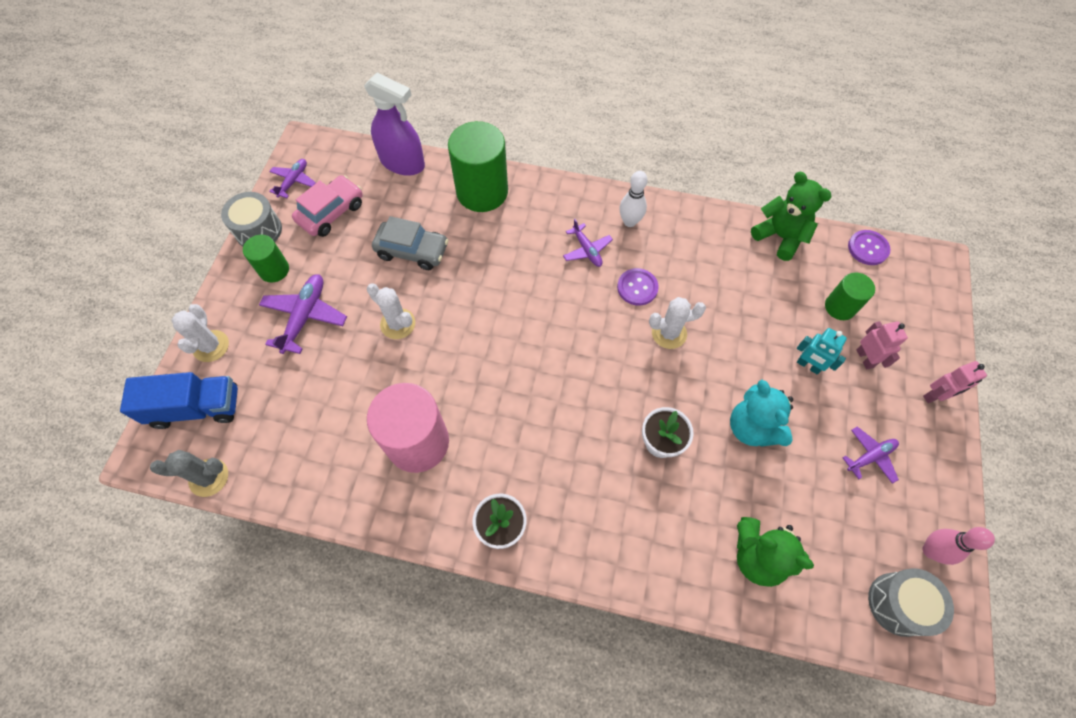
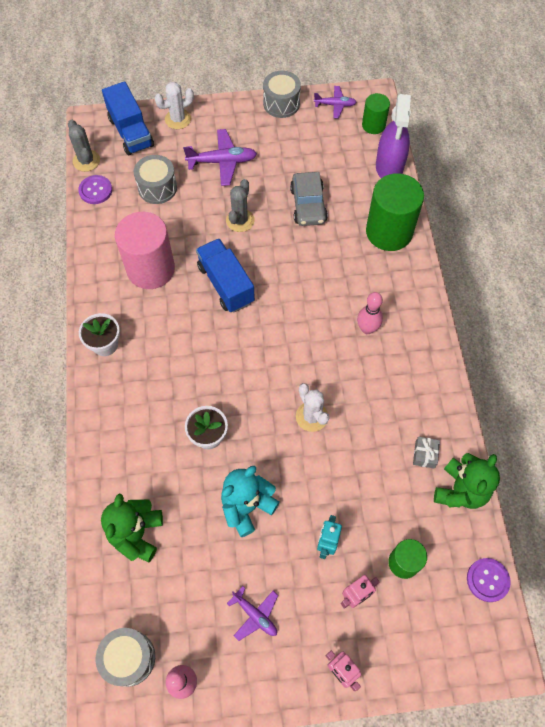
camera: 70 degrees right, 0 degrees up
(274, 270) = (252, 127): green cylinder -> green cylinder (373, 125)
(302, 400) = (157, 188): none -> grey drum
(331, 212) = (318, 140): pink car -> none
(398, 324) = (240, 220): white cactus -> grey cactus
(476, 365) = (226, 284): none -> blue truck
(587, 250) = (367, 329): purple plane -> pink bowling pin
(630, 222) = (414, 354): white bowling pin -> none
(637, 287) = (346, 379): purple button -> purple button (95, 190)
(737, 251) = (424, 455): none -> grey gift

